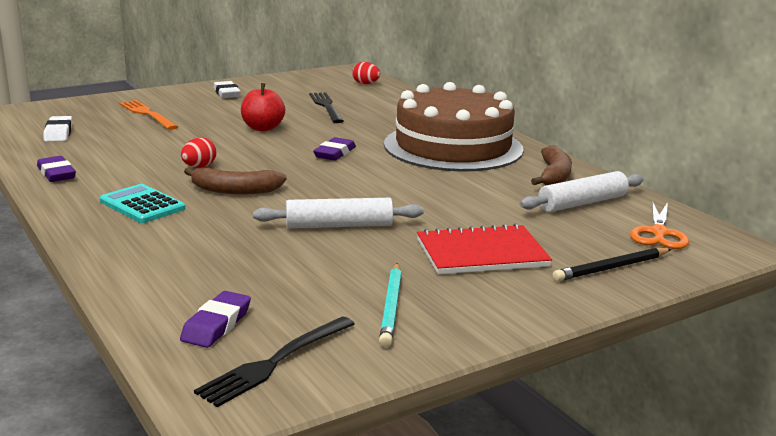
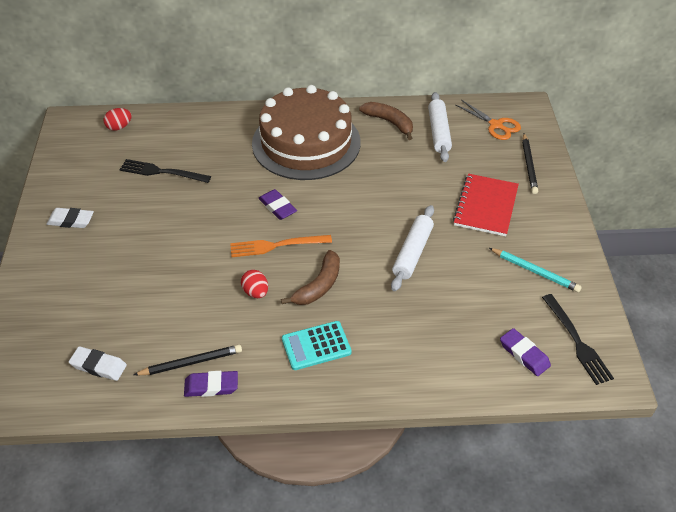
camera: 60 degrees left, 25 degrees up
(83, 161) = (191, 362): none -> black pencil
(147, 114) = (90, 291): orange fork -> orange fork (276, 246)
(262, 128) = (188, 227): red apple -> none

